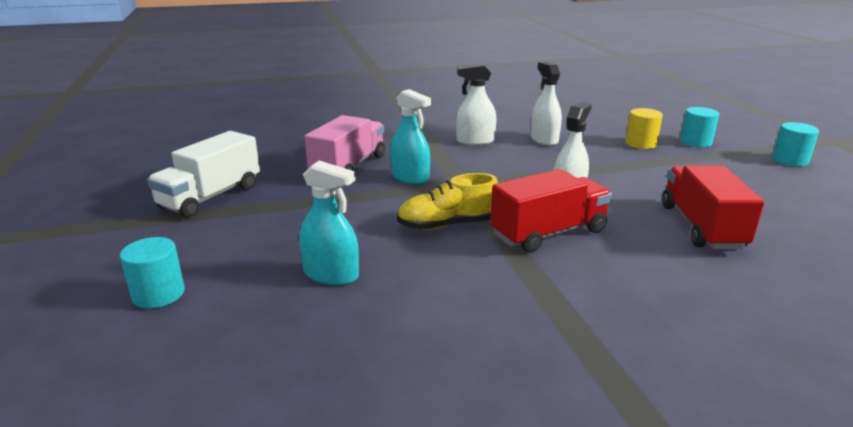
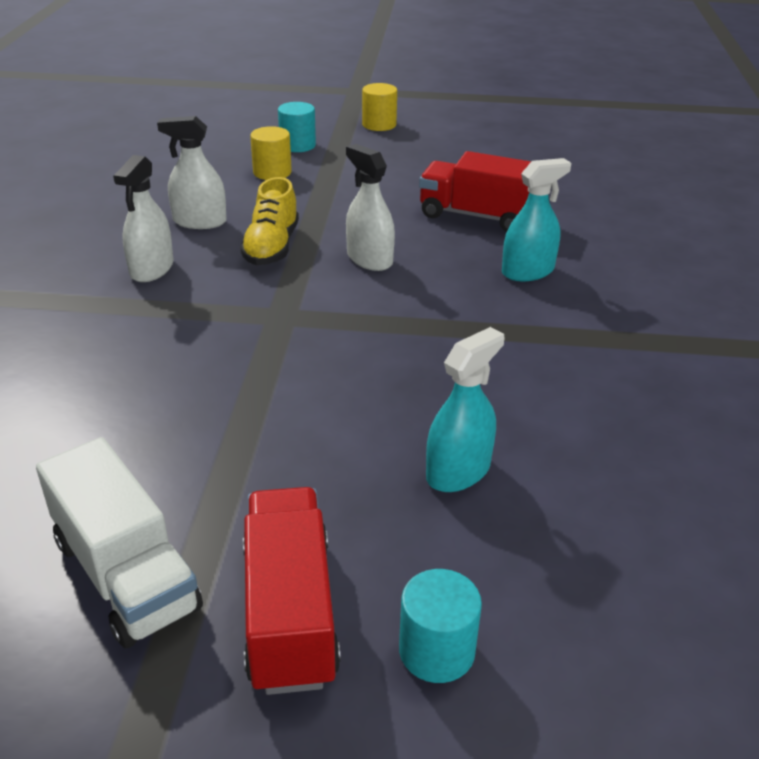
camera: 70 degrees left, 10 degrees up
(349, 166) = (136, 398): pink truck -> none
(410, 177) = (227, 351): turquoise spray bottle -> turquoise spray bottle (528, 271)
(447, 225) = (386, 355): yellow shoe -> yellow shoe (271, 247)
(548, 233) = (444, 297): red truck -> red truck (289, 612)
(790, 160) = (379, 124): turquoise cylinder -> yellow cylinder

